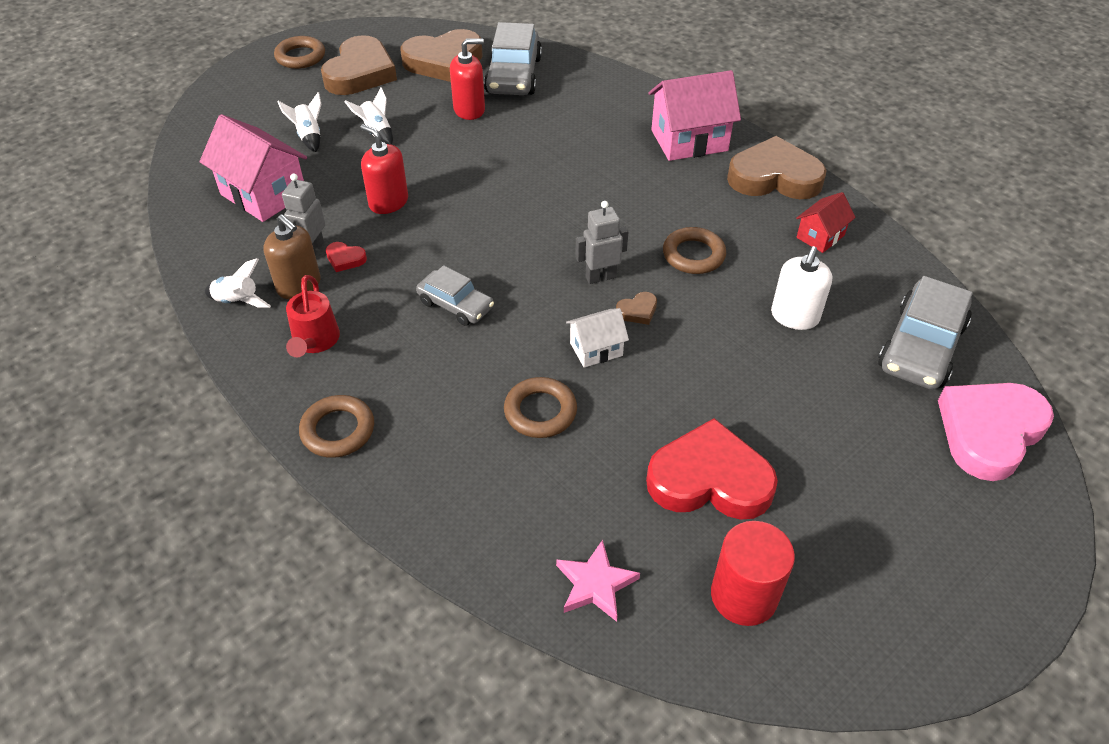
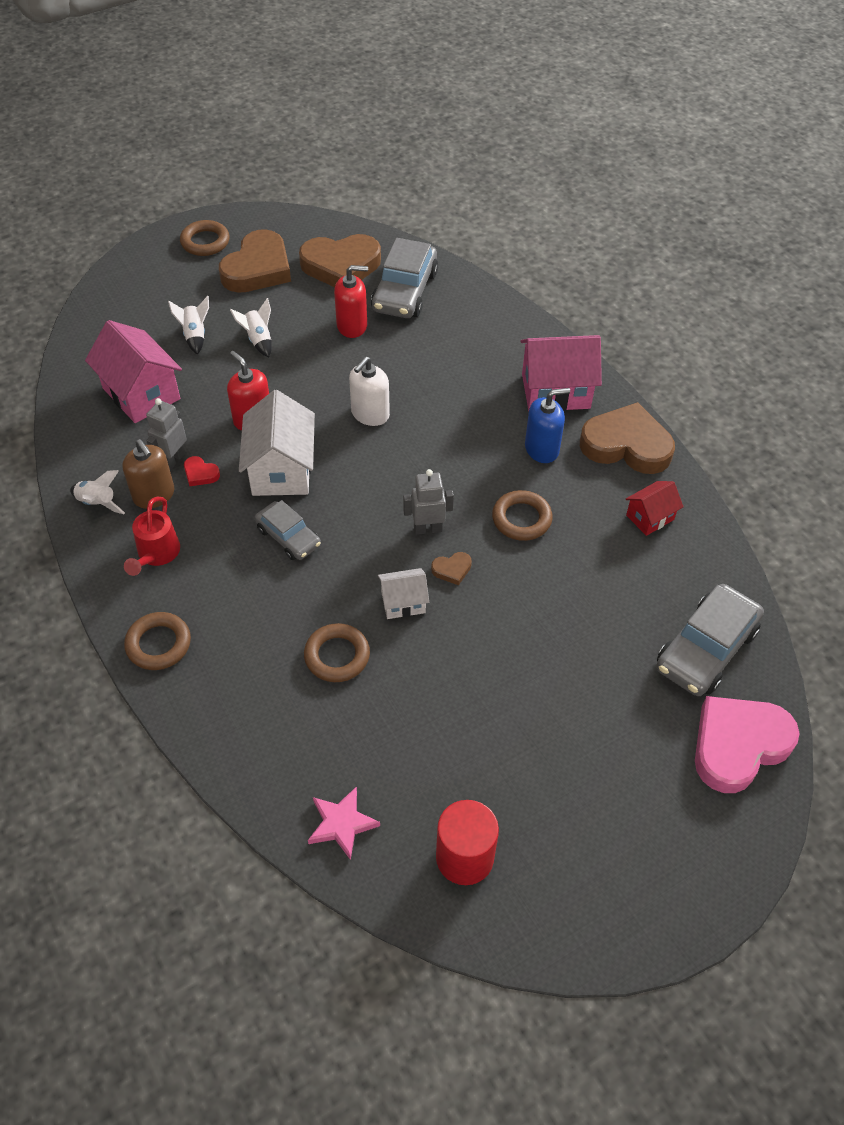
camera: 10 degrees right, 5 degrees up
(431, 244) = (281, 470): none -> white house
(692, 191) = (542, 449): none -> blue soap dispenser
(709, 479) = (467, 746): red heart -> none
(794, 316) = (596, 599): white soap dispenser -> white soap dispenser (370, 414)

